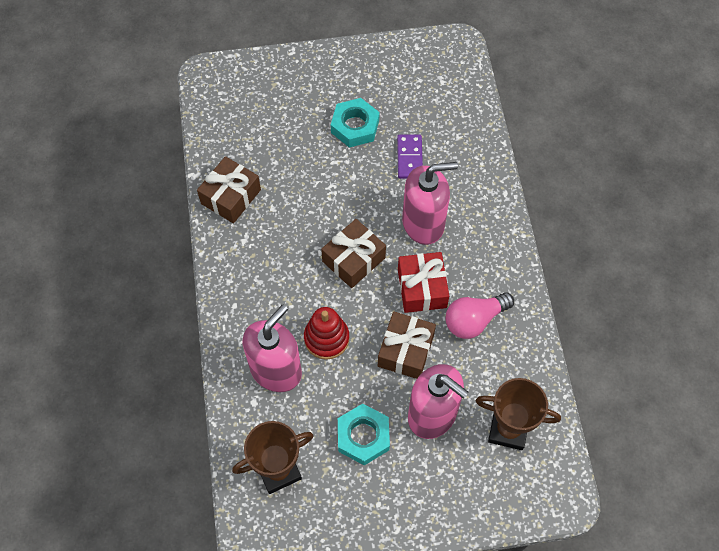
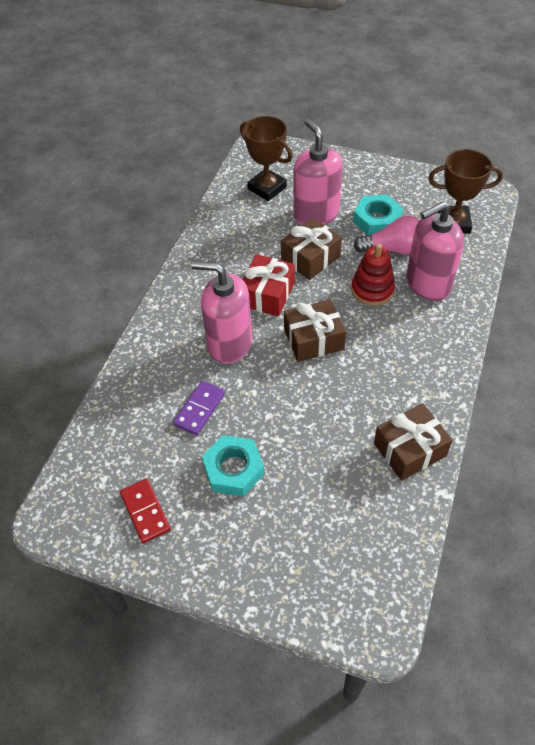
camera: 150 degrees left, 10 degrees down
(397, 74) = (145, 512): none -> red domino
(474, 320) = (241, 257): pink light bulb -> pink light bulb (393, 249)

